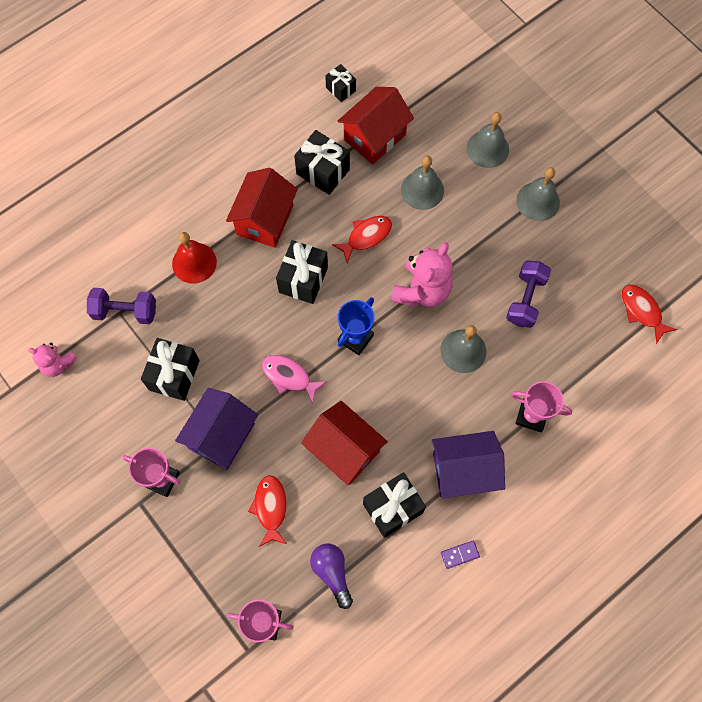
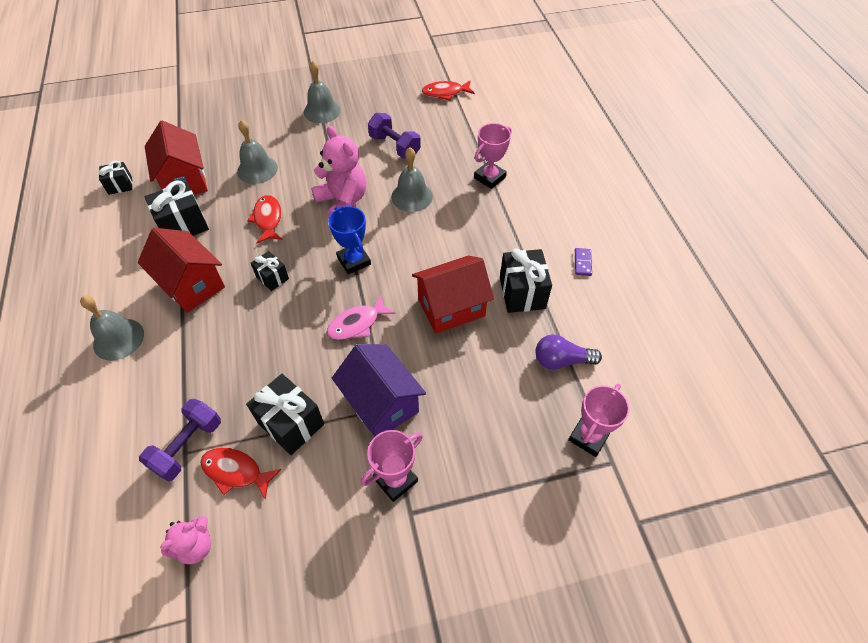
camera: 65 degrees left, 15 degrees down
(194, 262) = (186, 359): red bell -> none
(270, 508) = (476, 388): red fish -> red fish (236, 472)
(303, 279) = (272, 278): black gift -> black gift, size x0.59
(463, 471) = (513, 234): purple house -> none
(487, 149) = (256, 121): grey bell -> grey bell (118, 339)

